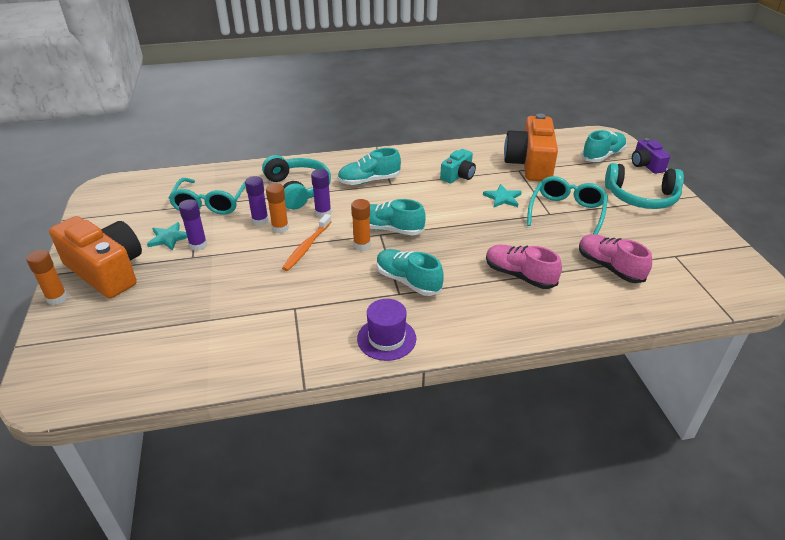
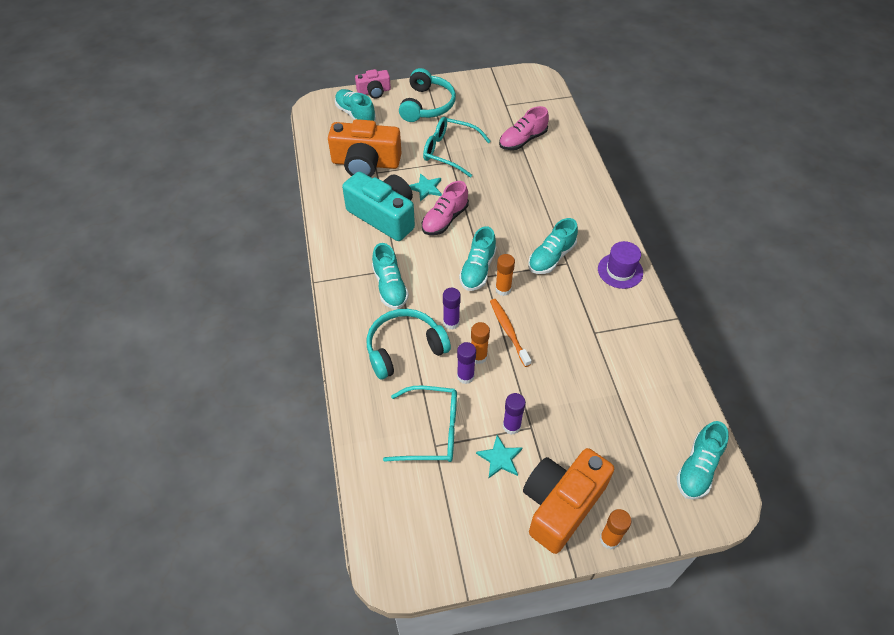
camera: 90 degrees left, 15 degrees up
(92, 374) = (698, 468): none -> turquoise shoe
(307, 247) = (508, 331): orange toothbrush -> orange toothbrush turned 135 degrees counterclockwise
(458, 175) = (384, 216): turquoise camera -> turquoise camera, size x1.88
(519, 275) = (537, 190): pink shoe -> pink shoe (445, 219)
(646, 165) = (374, 91): purple camera -> pink camera

